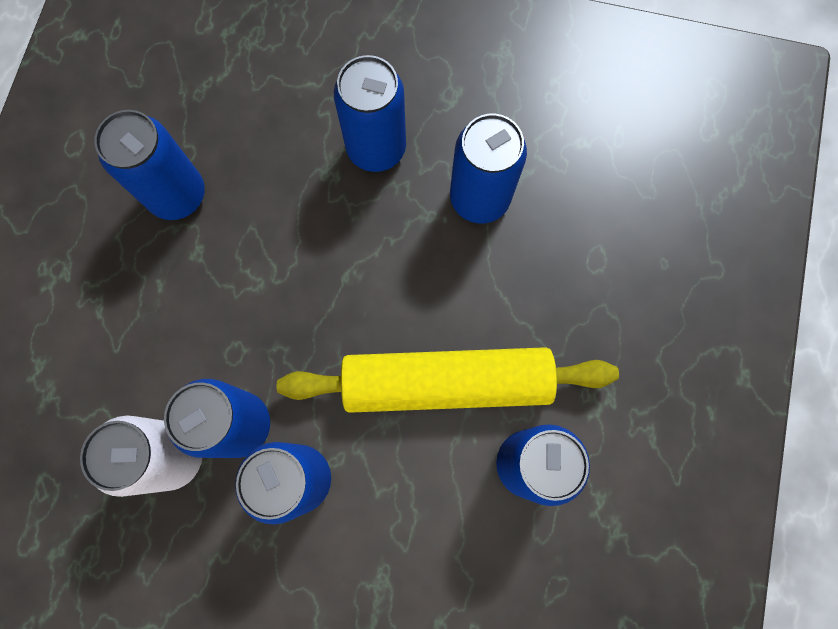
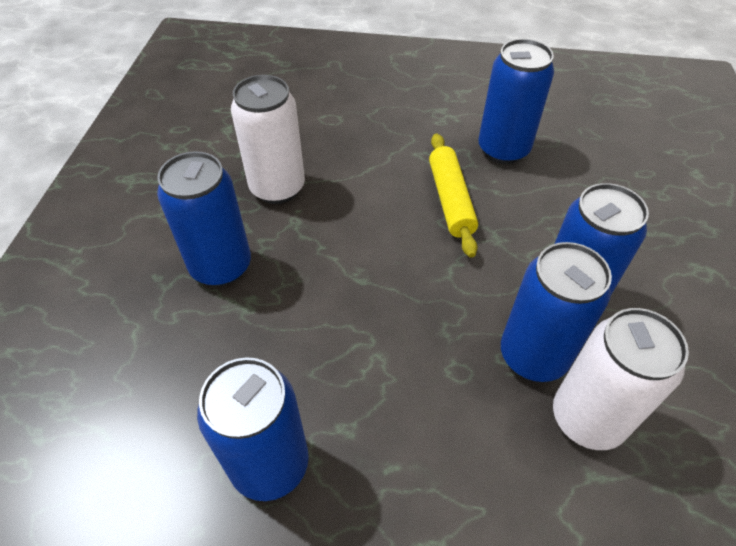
camera: 95 degrees left, 25 degrees down
(446, 383) = (450, 200): yellow rolling pin -> yellow rolling pin, size x0.57
(479, 198) = (277, 188): blue can -> white can

